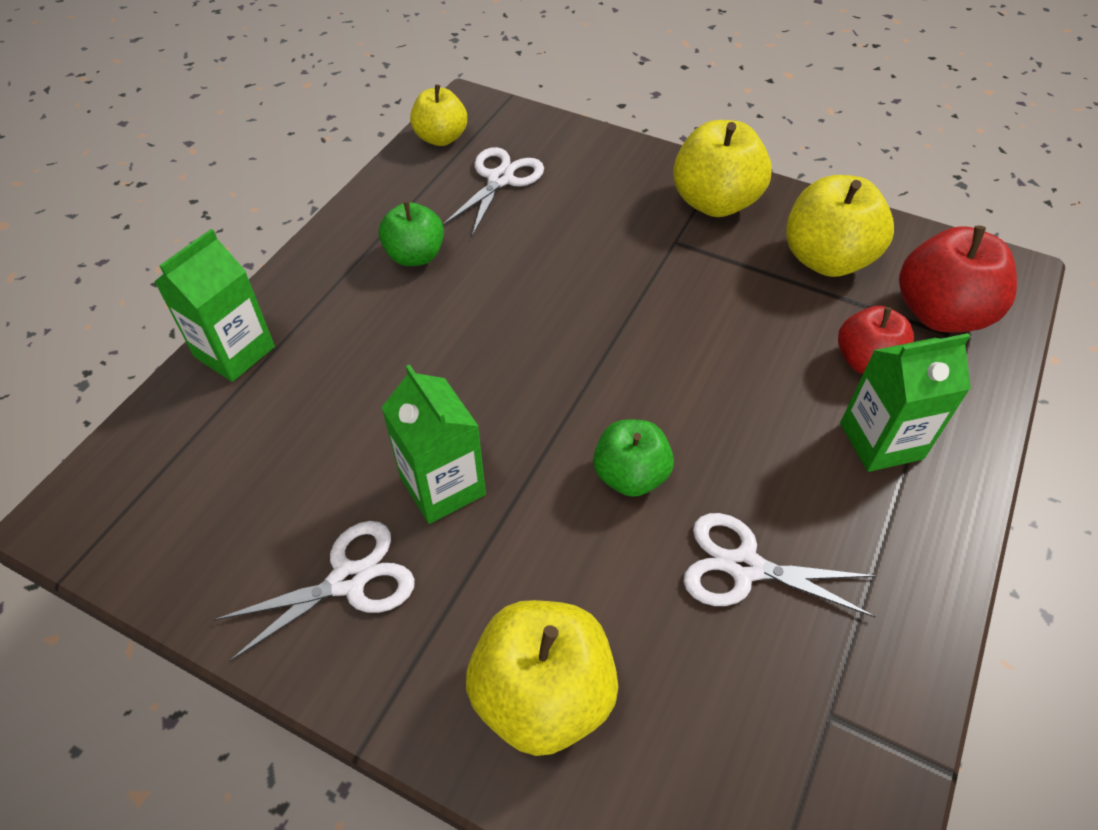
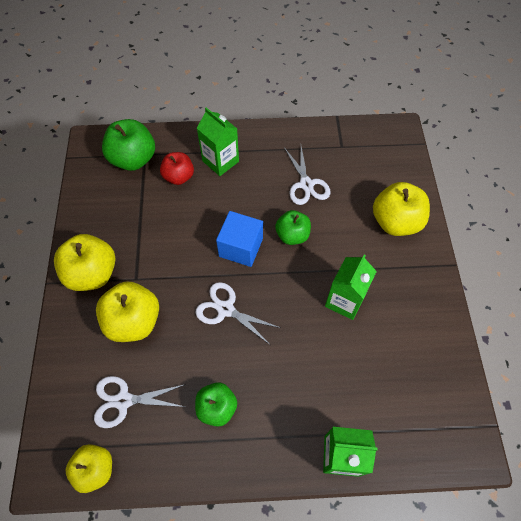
camera: 120 degrees left, 10 degrees up
(349, 580) = (407, 308): white scissors -> white scissors (225, 309)
(652, 386) = (241, 247): none -> blue cube
(826, 259) = (117, 210): yellow apple -> yellow apple (134, 321)
(940, 314) = (133, 159): red apple -> green apple

